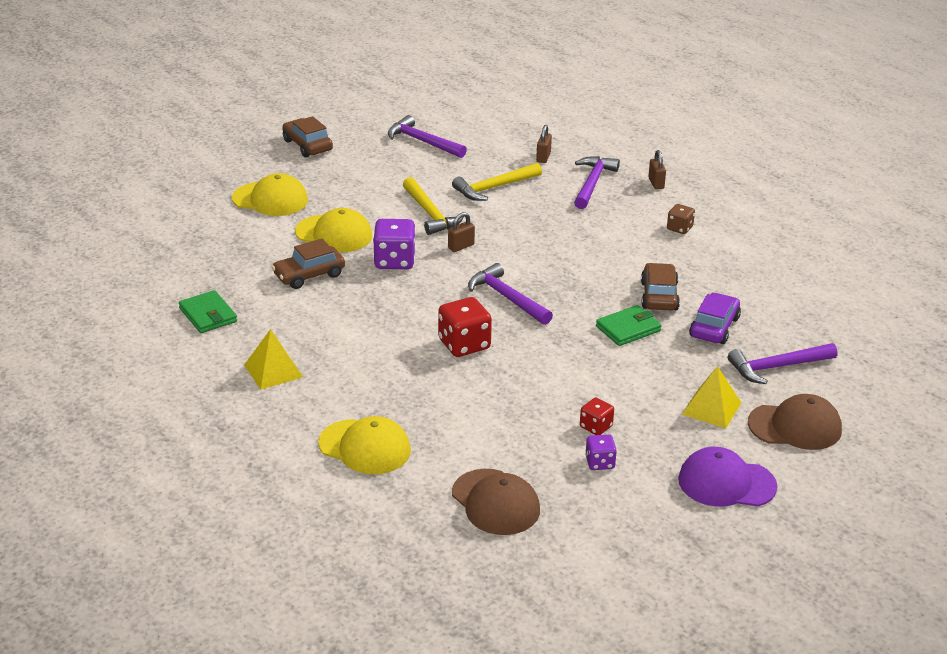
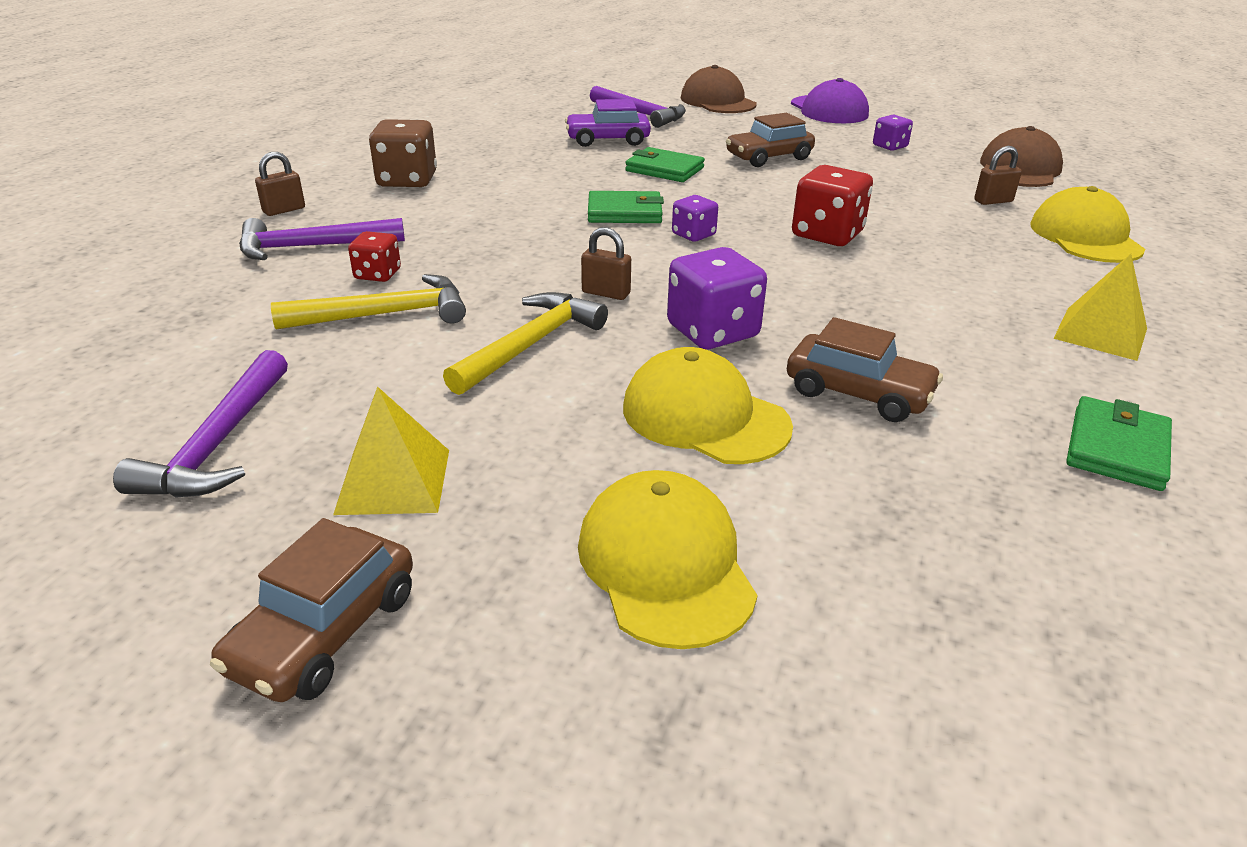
camera: 120 degrees left, 0 degrees up
(334, 234) = (704, 417): yellow cap -> yellow cap turned 45 degrees counterclockwise
(494, 188) = (385, 315): yellow hammer -> yellow hammer turned 45 degrees counterclockwise
(507, 297) = (693, 235): purple hammer -> purple dice
(543, 157) = (235, 300): brown padlock -> brown padlock (993, 201)
(561, 286) = (624, 212): none -> green wallet
(596, 427) = (846, 155): red dice -> red dice (377, 274)
(659, 296) = (579, 167): brown car -> brown car (768, 157)
(679, 228) = (407, 180): brown dice -> brown dice, size x1.74
(711, 408) = (741, 125): yellow pyramid -> yellow pyramid (393, 481)

